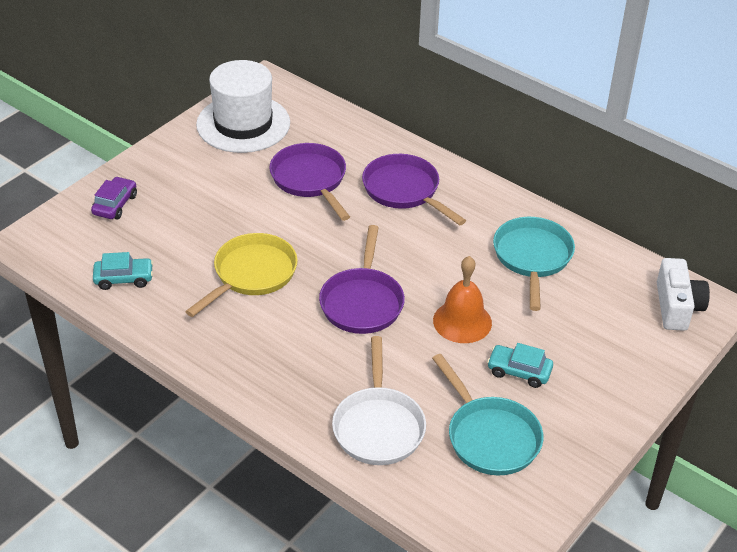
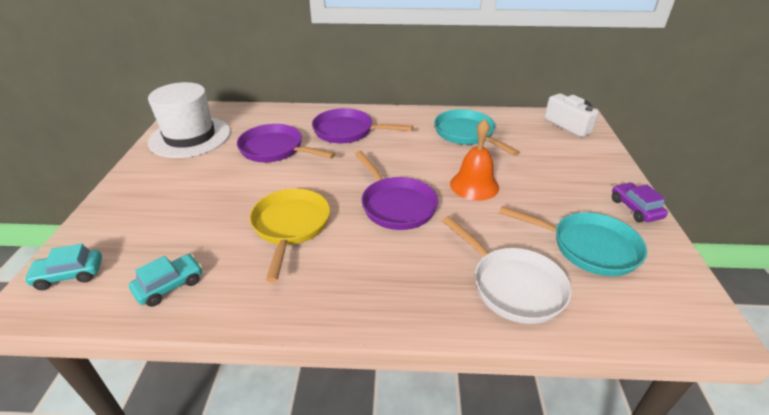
camera: 35 degrees left, 5 degrees down
(115, 205) = (113, 230): purple car -> purple car (635, 208)
(519, 371) = (545, 197): turquoise car -> turquoise car (69, 275)

